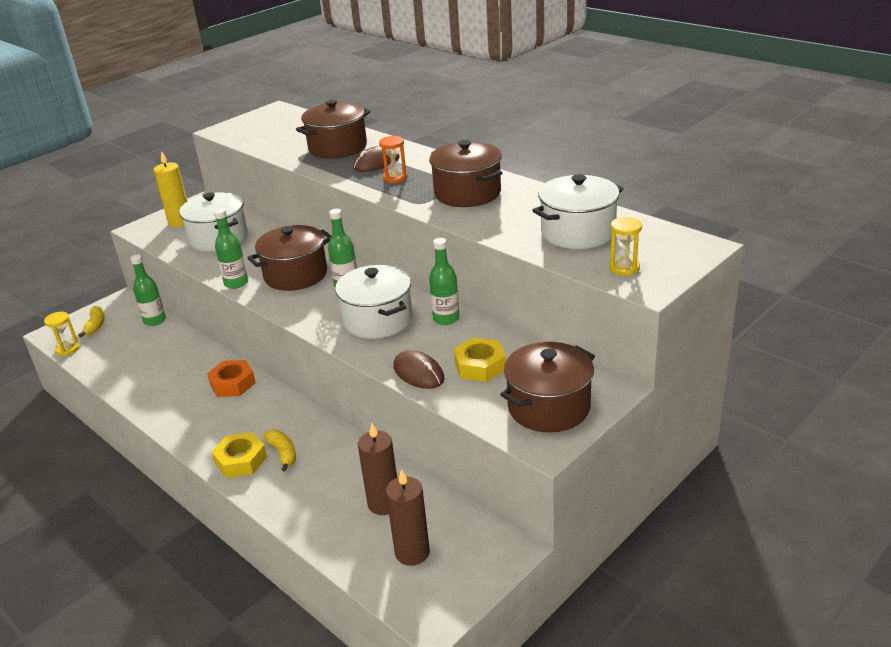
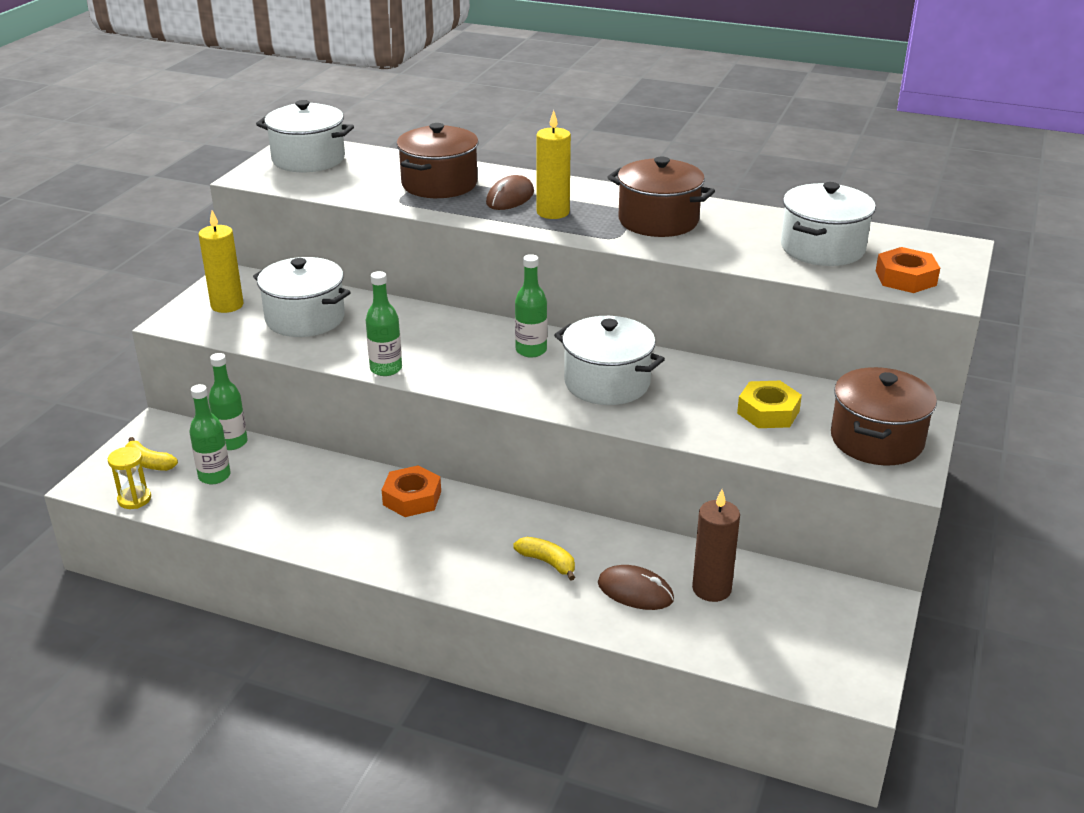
camera: 25 degrees left, 0 degrees up
(96, 325) = (149, 463): yellow banana -> yellow banana turned 150 degrees clockwise
(241, 460) = (502, 581): yellow nut -> none
(270, 121) = (308, 159): none -> white pot
(295, 275) = (455, 348): brown pot -> none
(395, 178) = (553, 212): orange hourglass -> yellow candle
(412, 552) = (784, 630): brown candle -> none
(418, 373) = (708, 431): brown mouse -> brown mouse (635, 591)
(446, 318) = (684, 369): green bottle -> green bottle (214, 476)
(624, 268) = (905, 278): yellow hourglass -> orange nut

